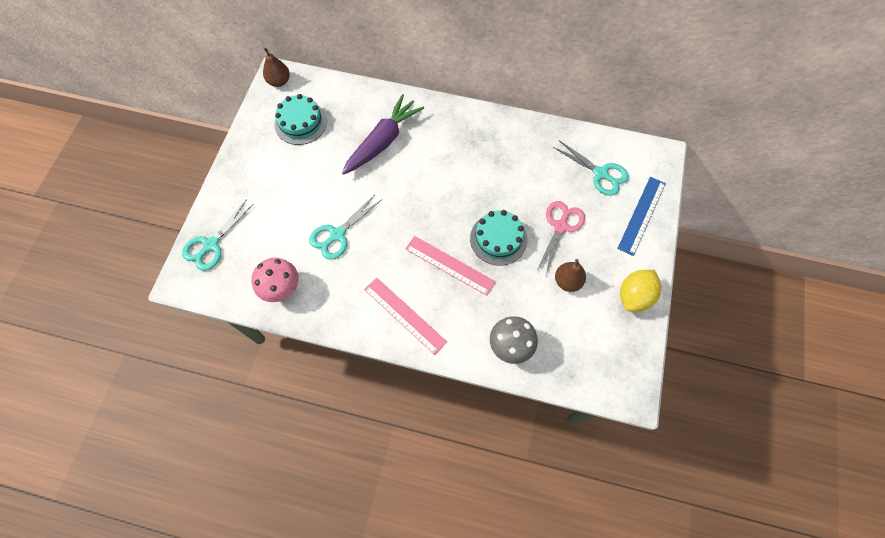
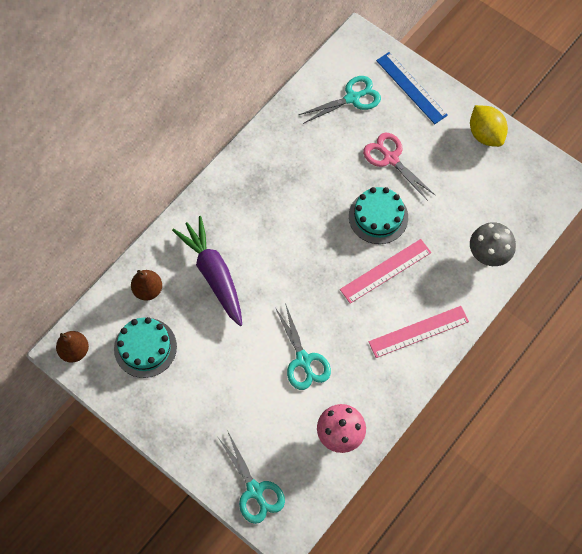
camera: 65 degrees left, 0 degrees up
(567, 281) = (447, 180): brown pear -> brown pear (148, 290)

